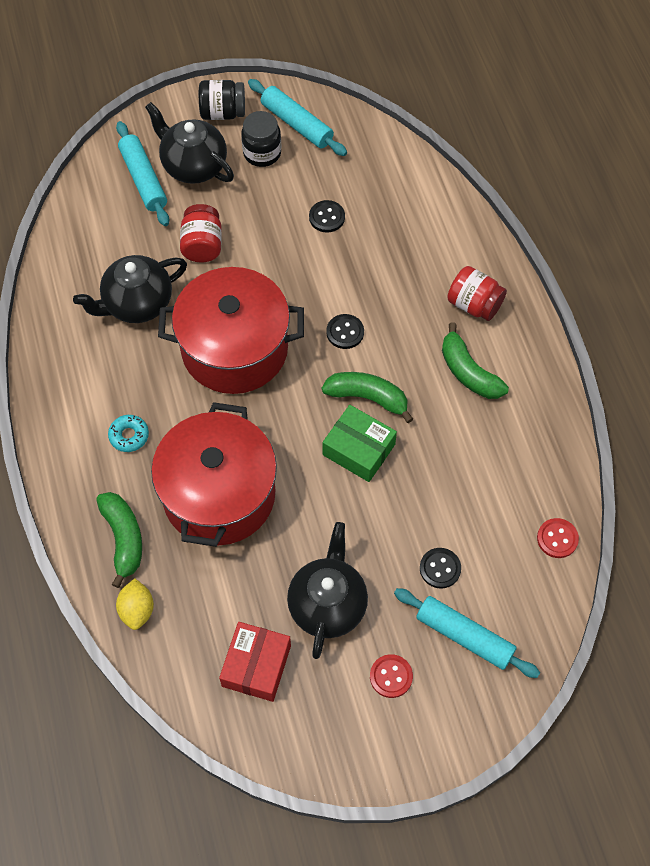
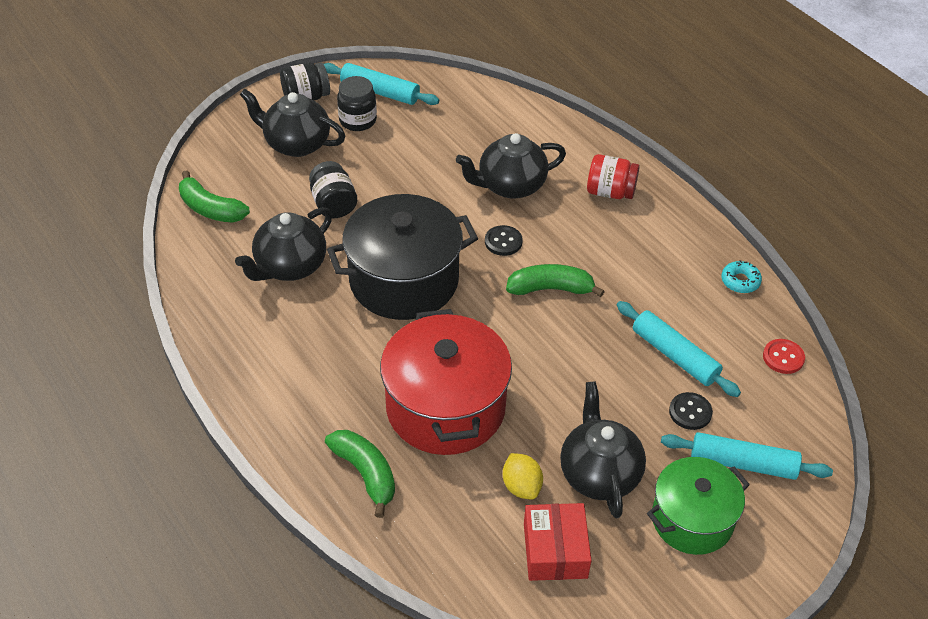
camera: 20 degrees left, 15 degrees down
(129, 436) = (331, 380): turquoise donut -> turquoise donut (740, 281)
(137, 610) = (409, 535): yellow lemon -> yellow lemon (521, 486)
(143, 179) = (252, 165): turquoise rolling pin -> turquoise rolling pin (674, 355)
(202, 245) = (333, 204): red jar -> black jar
(234, 349) = (404, 280): red pot -> black pot
(327, 217) = (442, 156): black button -> none
(359, 449) = (563, 333): green box -> none
(378, 270) = (510, 186): none -> black teapot
(391, 676) = (692, 520): red button -> green pot
(468, 372) = (633, 245): green banana -> green banana (210, 209)

